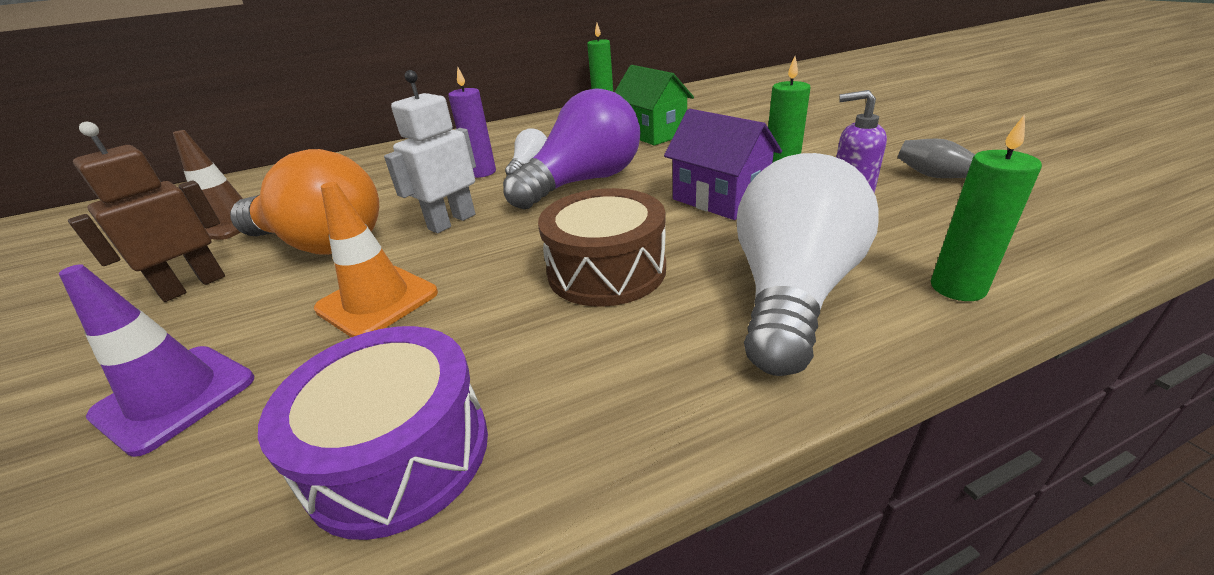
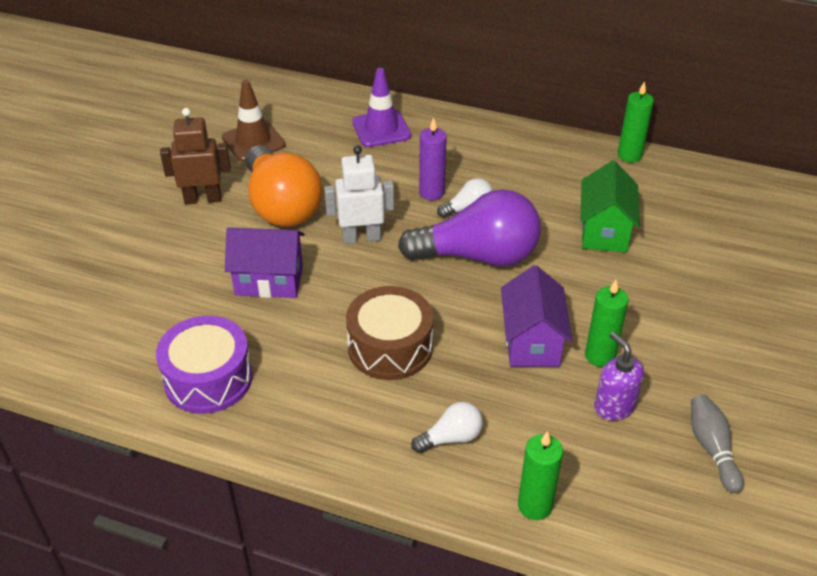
camera: 40 degrees right, 10 degrees up
(175, 397) = (156, 281): purple traffic cone -> purple traffic cone (381, 129)
(377, 301) = (269, 280): orange traffic cone -> purple house
(791, 294) = (451, 438): white light bulb -> white light bulb, size x0.45

